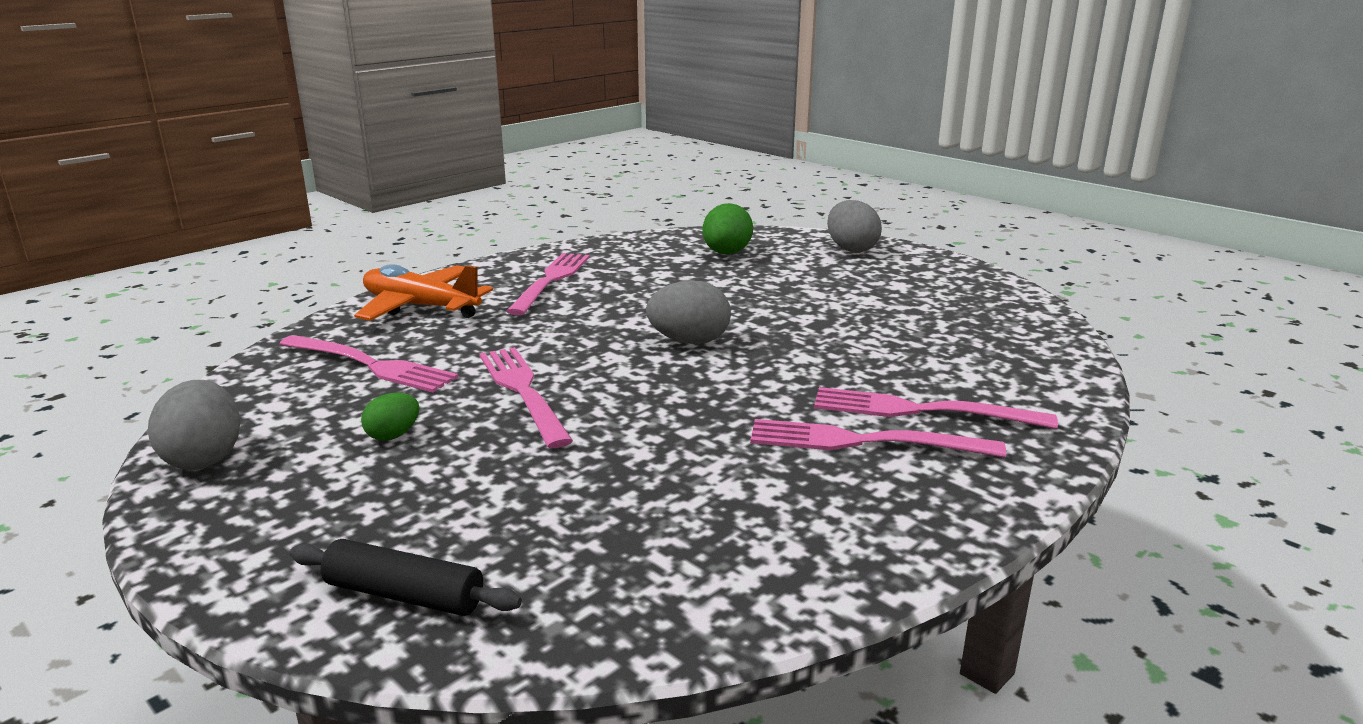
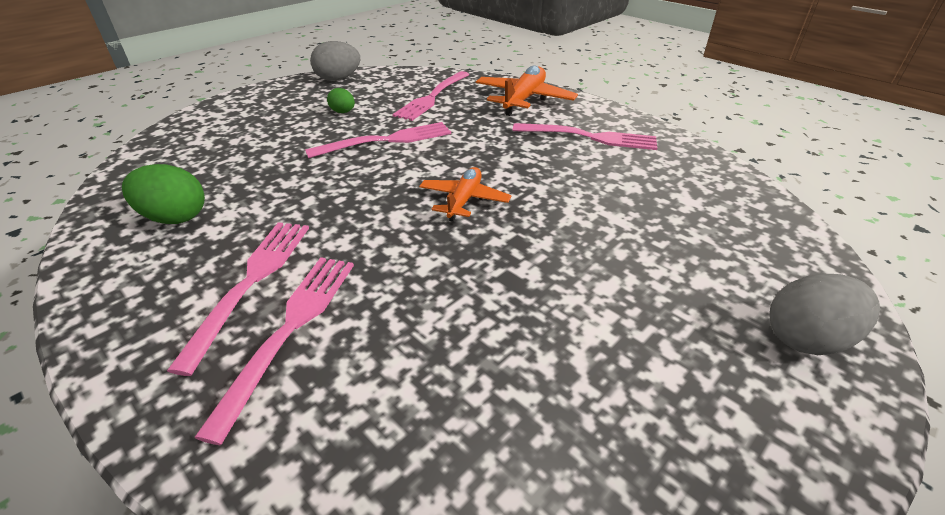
camera: 90 degrees right, 15 degrees up
(404, 595) = (195, 130): black rolling pin -> none
(689, 341) = (464, 200): grey egg -> orange plane
(726, 253) = (714, 225): green egg -> green egg (175, 218)

